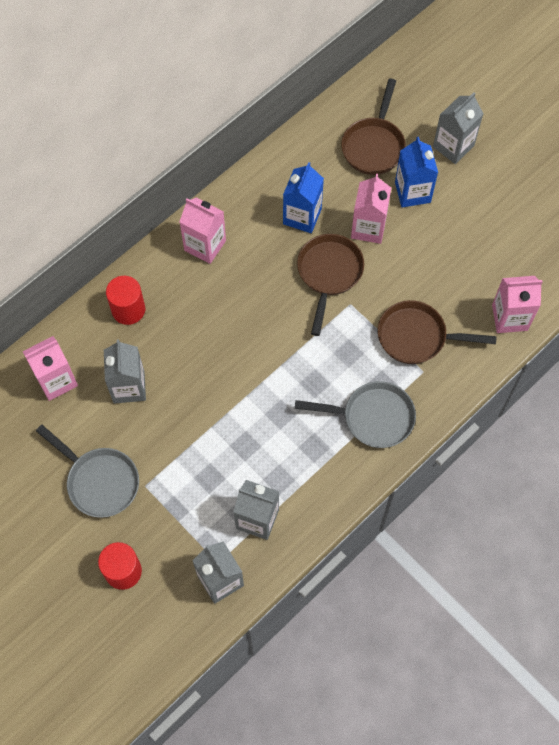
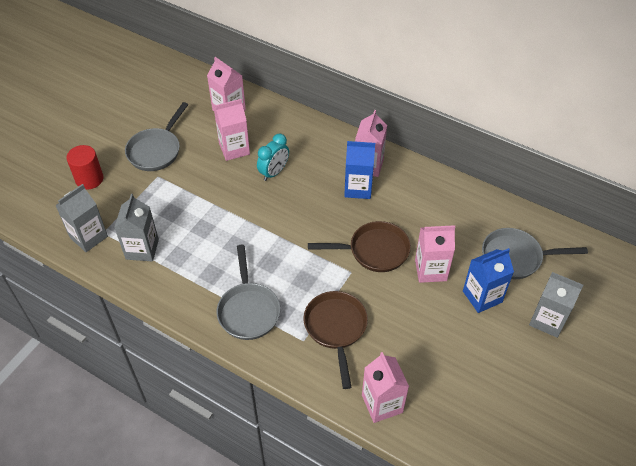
camera: 75 degrees right, 15 degrees down
(128, 309) = (297, 134): red cylinder -> none
(129, 387) = (234, 149): grey carton -> pink carton
(183, 349) = (274, 172): none -> turquoise clock
(302, 216) = (421, 221): blue carton -> blue carton (358, 188)
(374, 145) = (516, 257): brown pan -> grey pan

